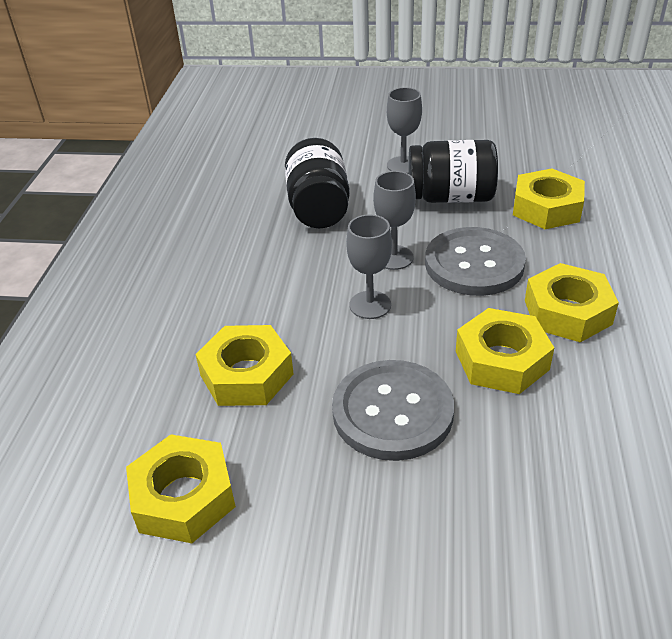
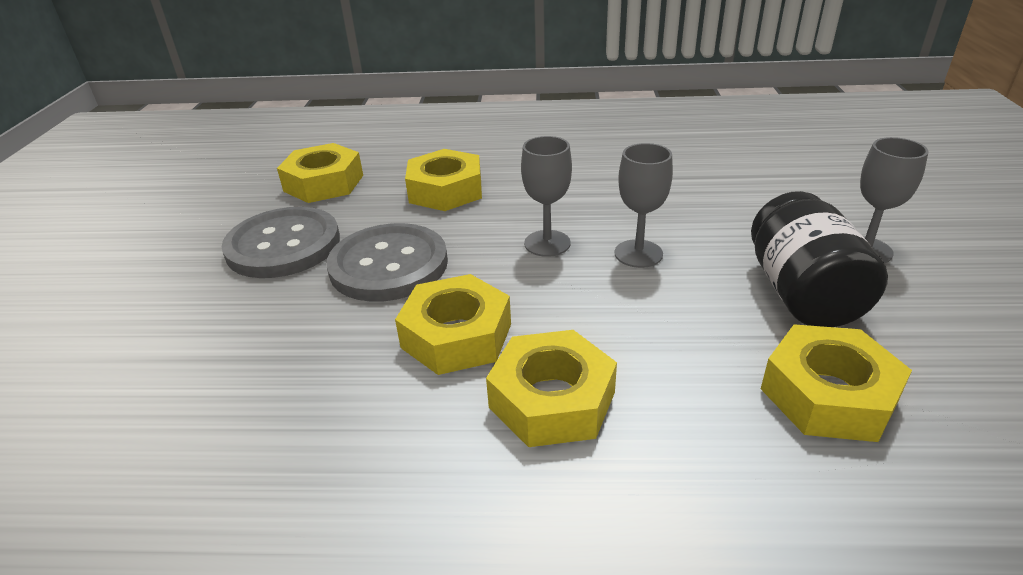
camera: 85 degrees right, 5 degrees down
(318, 208) = (720, 199): black jar -> none
(474, 264) = (643, 315): grey button -> grey button (283, 245)

